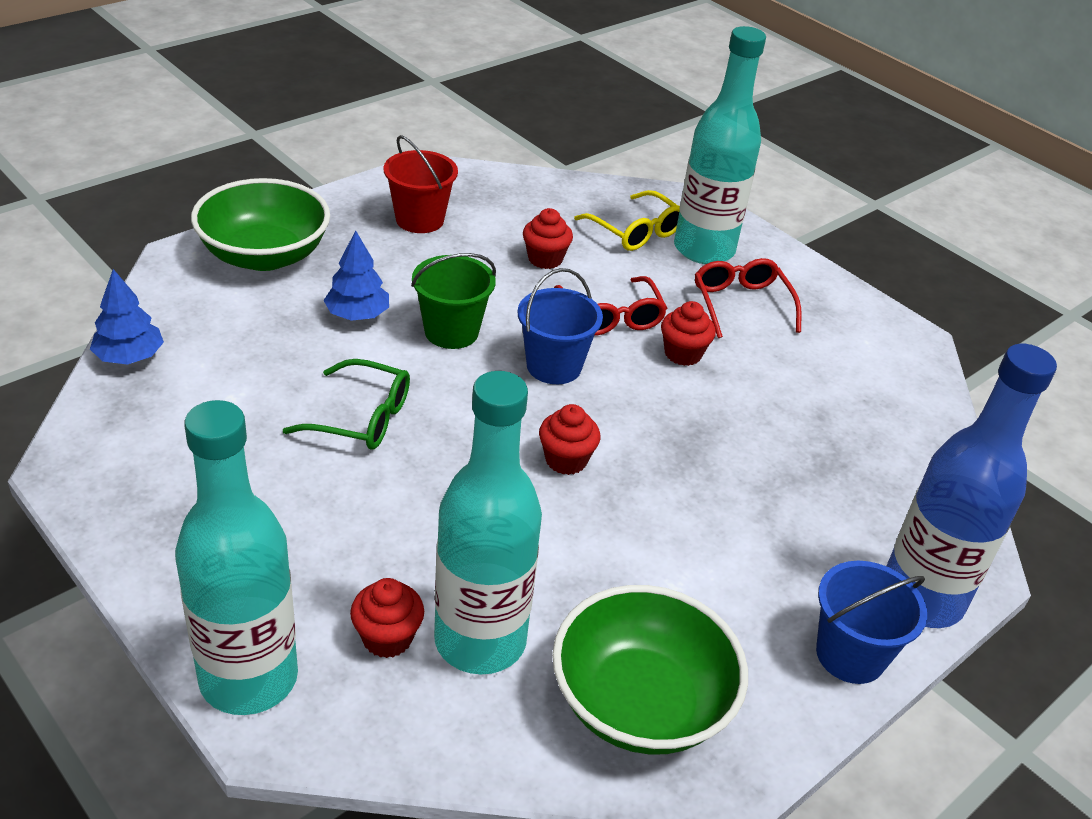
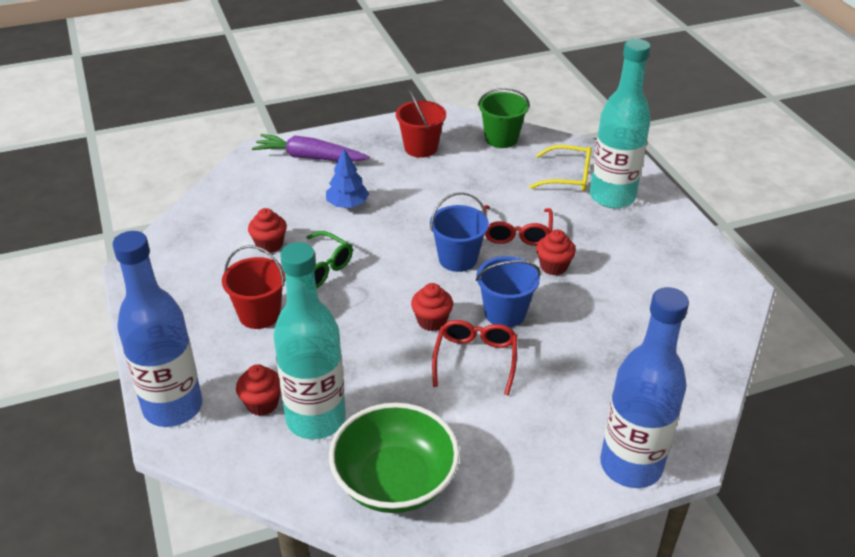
camera: 25 degrees right, 0 degrees up
(130, 357) = (200, 208): blue tree -> none
(249, 678) = (173, 407): turquoise bottle -> blue bottle
(264, 255) = (309, 157): green bowl -> purple carrot
(311, 502) = (259, 314): none -> red bucket
(451, 332) = (402, 225): green bucket -> green bucket (501, 139)
(545, 259) = (492, 186): red cupcake -> red cupcake (269, 245)
(635, 231) = (568, 177): yellow glasses -> yellow glasses turned 60 degrees counterclockwise
(741, 304) = (617, 240): red glasses -> red glasses (475, 359)
(850, 655) = (555, 488): blue bucket -> blue bucket (505, 313)

